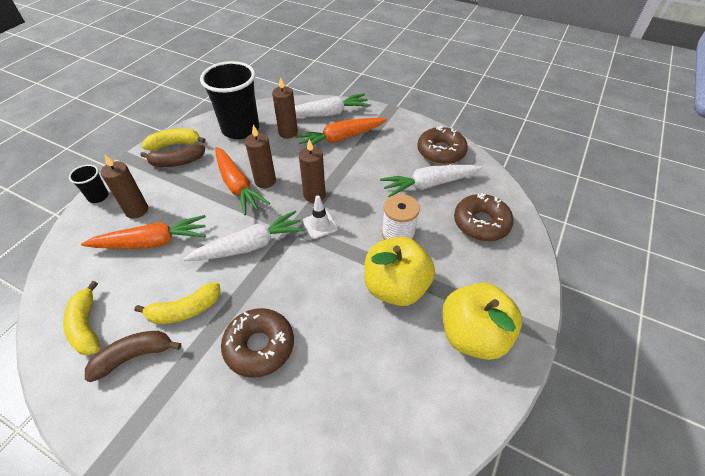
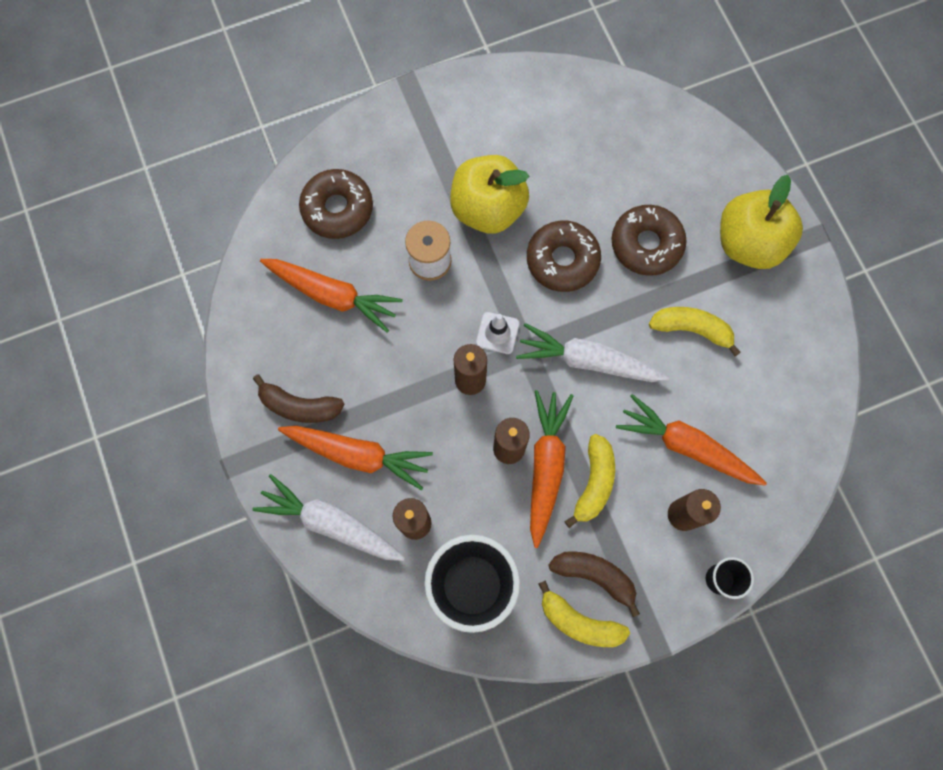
camera: 140 degrees left, 25 degrees up
(87, 326) = (788, 379): yellow banana -> yellow banana (593, 482)
(134, 356) = (756, 314): brown banana -> brown banana (299, 406)
(429, 184) = (332, 295): white carrot -> orange carrot
(441, 152) = (265, 332): brown donut -> brown donut (562, 260)
(473, 335) = (466, 124): yellow apple -> yellow apple (748, 243)

